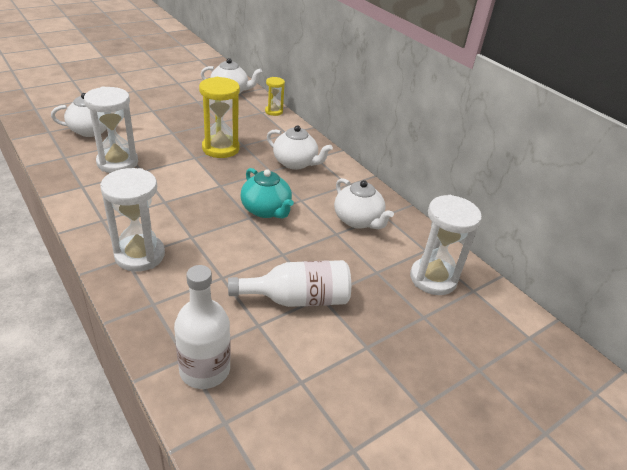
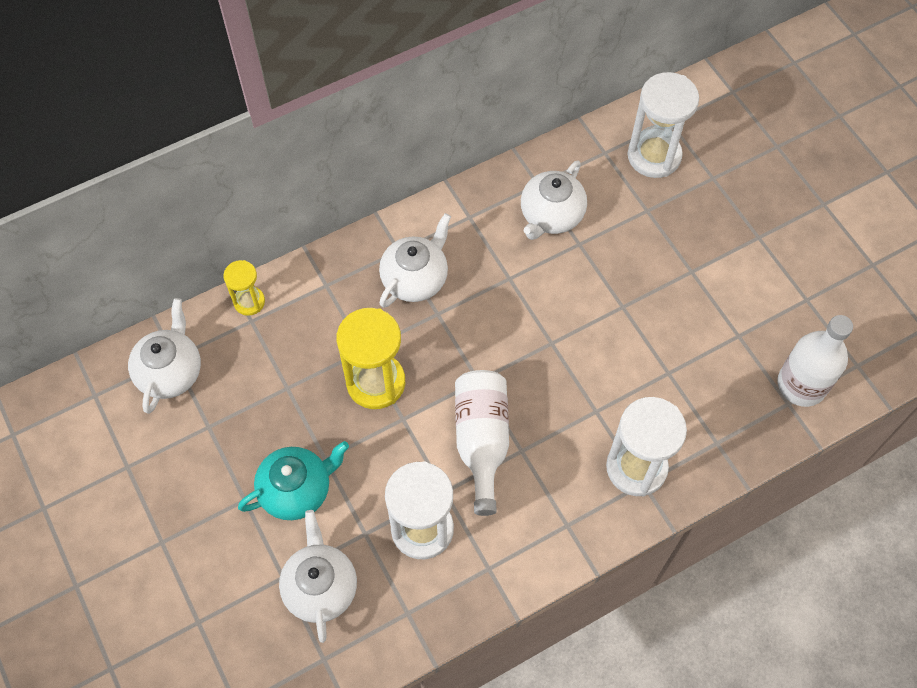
camera: 80 degrees left, 25 degrees up
(266, 210) = (534, 322): turquoise teapot -> turquoise teapot (297, 490)
(298, 299) = (697, 295): white bottle -> white bottle (481, 441)
(358, 220) = (551, 215): white teapot -> white teapot turned 150 degrees clockwise

